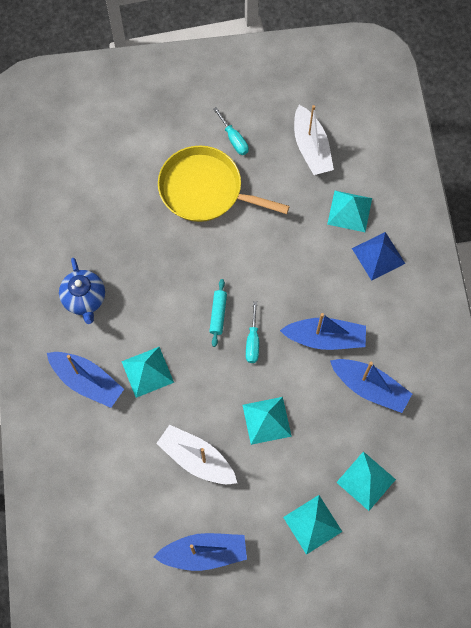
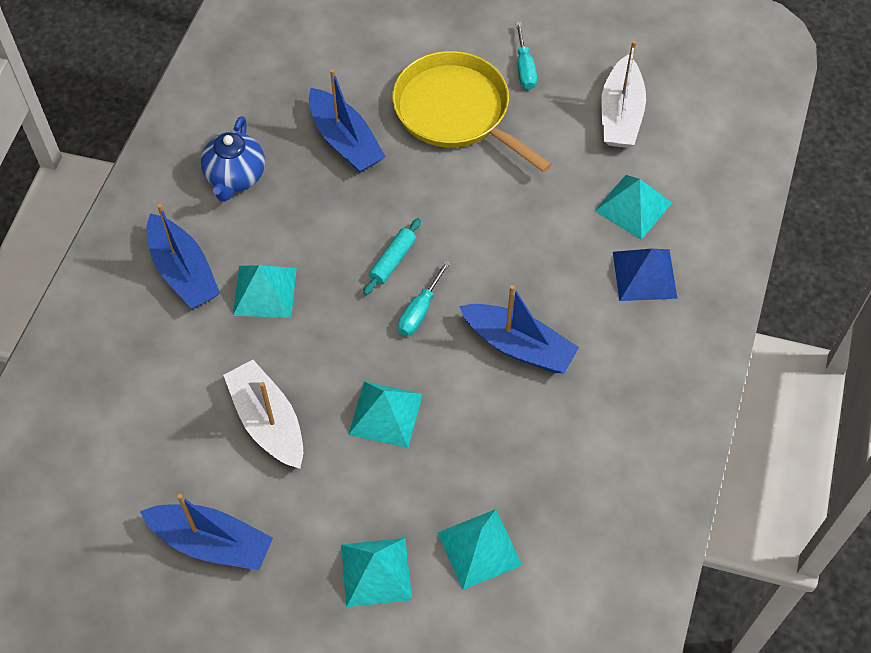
camera: 25 degrees right, 10 degrees down
(369, 387) = (547, 432): blue boat -> blue boat (345, 141)

